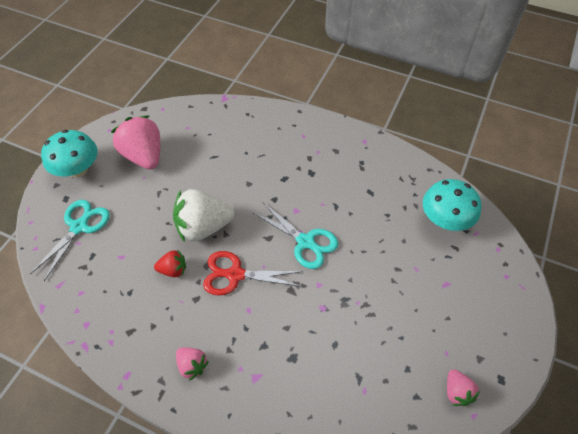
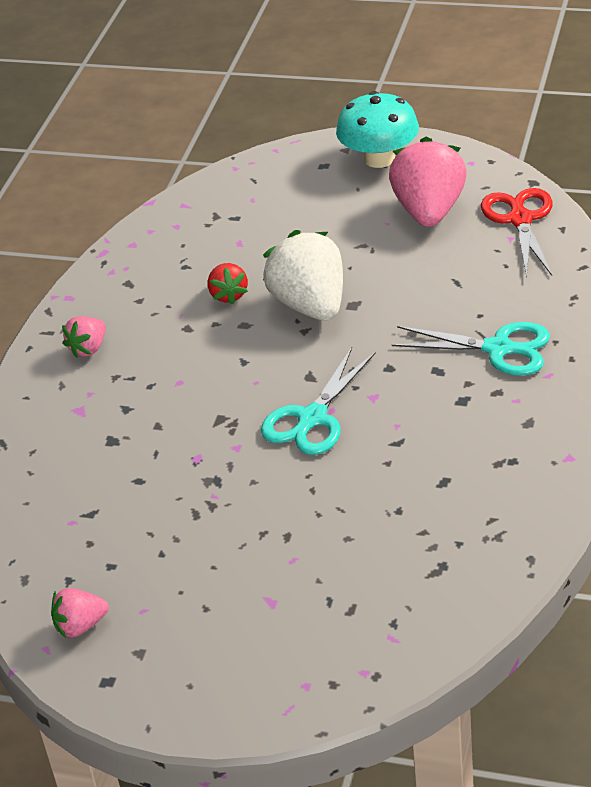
camera: 85 degrees right, 15 degrees down
(79, 227) = (278, 192): turquoise scissors -> turquoise scissors (498, 349)
(144, 156) = (429, 211): pink strawberry -> pink strawberry turned 45 degrees counterclockwise
(235, 275) = (234, 356): red scissors -> red scissors (520, 219)
(445, 219) = (410, 590): turquoise mushroom -> none

